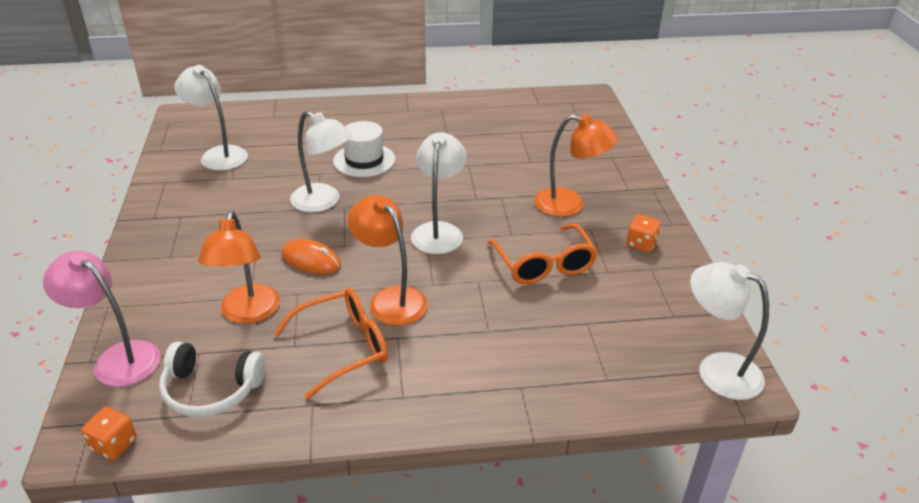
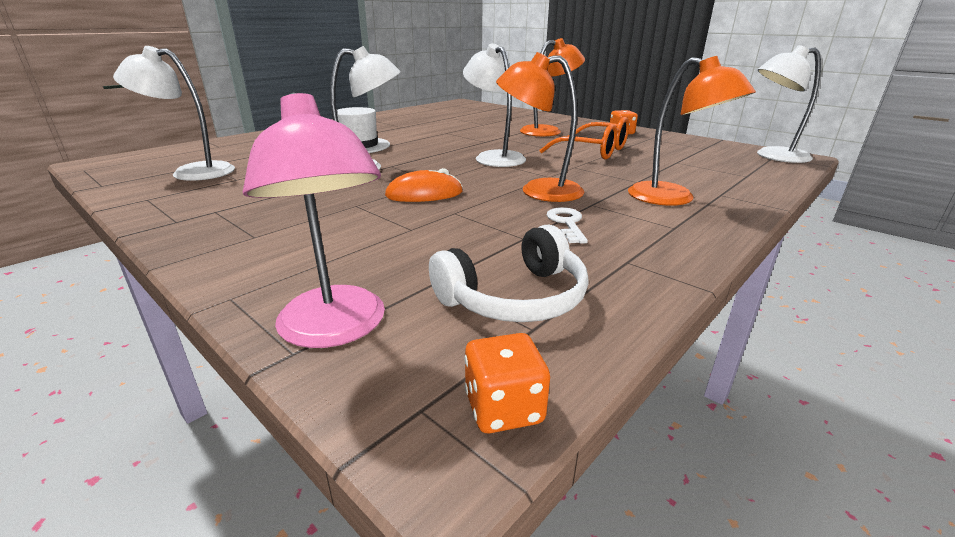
camera: 40 degrees left, 10 degrees down
(118, 358) = (335, 330): pink lamp -> pink lamp turned 105 degrees counterclockwise
(248, 313) = (433, 238): orange lamp -> orange lamp (673, 199)
(343, 348) = (567, 223): orange glasses -> white key

